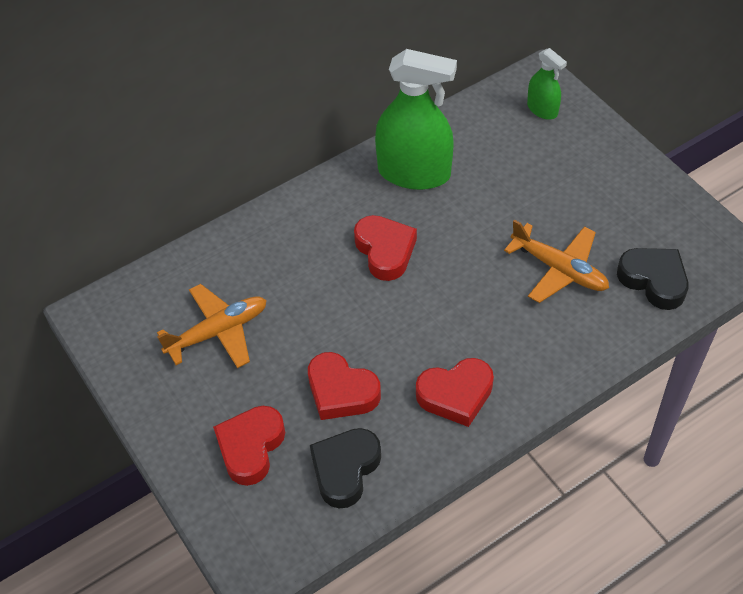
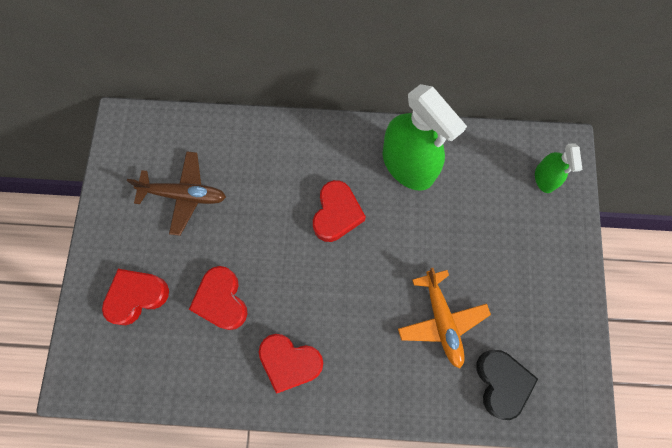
camera: 35 degrees right, 20 degrees up
(218, 332) = (184, 195): orange plane -> brown plane
(345, 469) = (178, 359): black heart -> none

